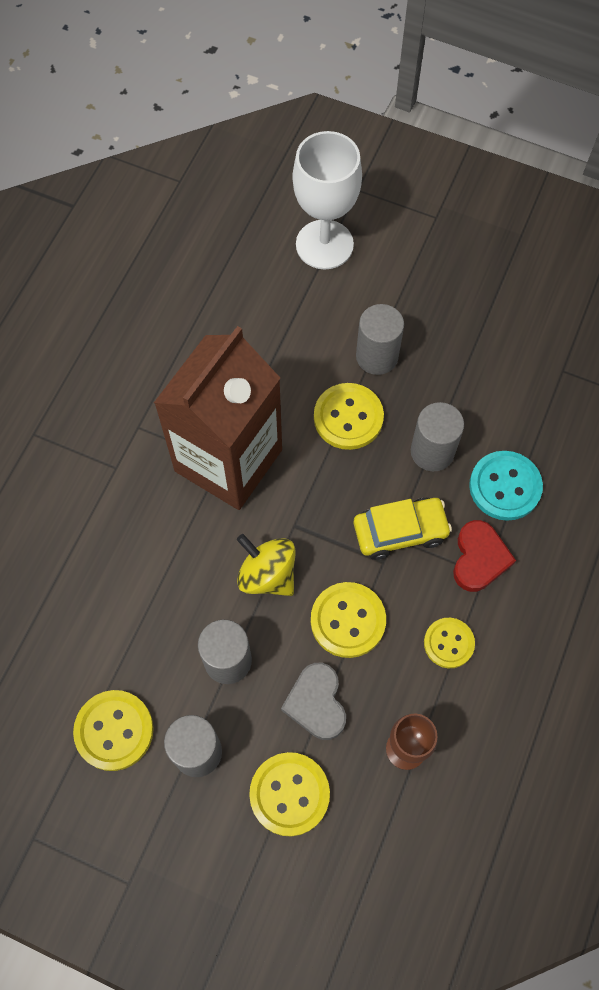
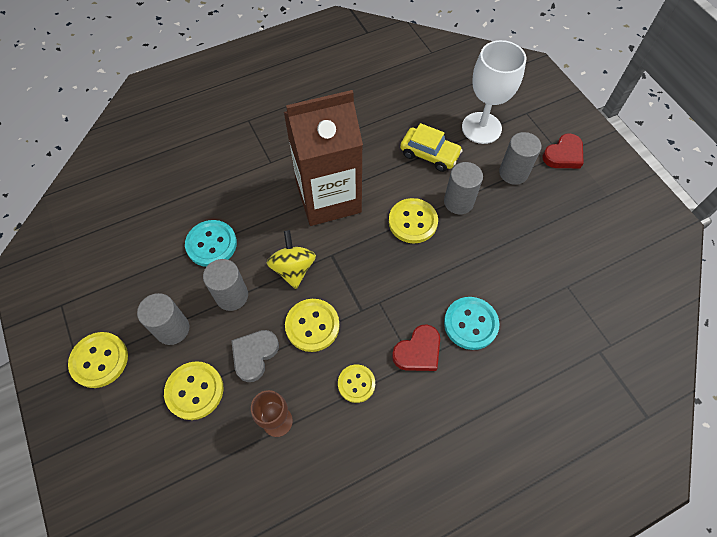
camera: 40 degrees right, 5 degrees down
(114, 730) = (146, 285): yellow button -> yellow button (99, 360)
(144, 621) = (211, 244): none -> turquoise button
(400, 532) = (385, 302): yellow car -> yellow car (429, 154)
(432, 451) = (444, 273): grey cylinder -> grey cylinder (513, 173)
(439, 216) = (563, 155): none -> red heart

